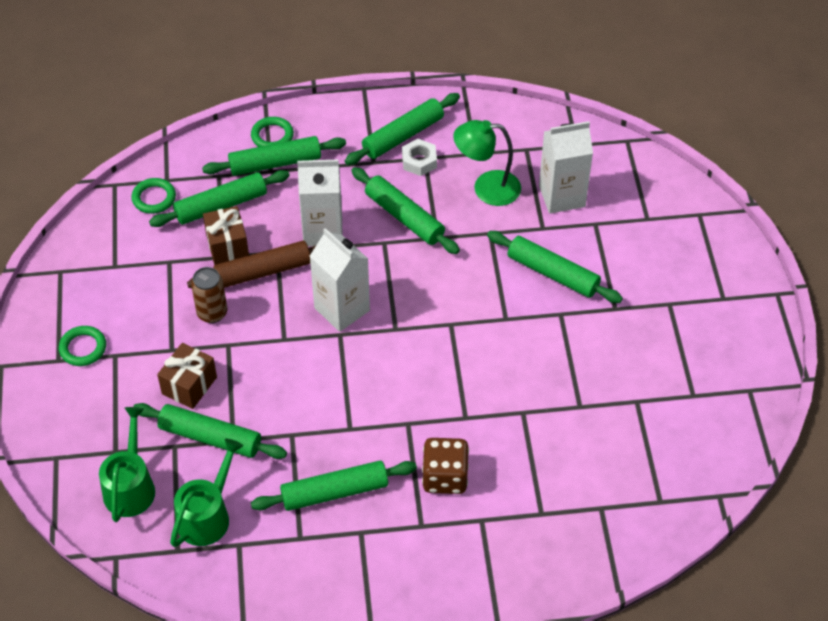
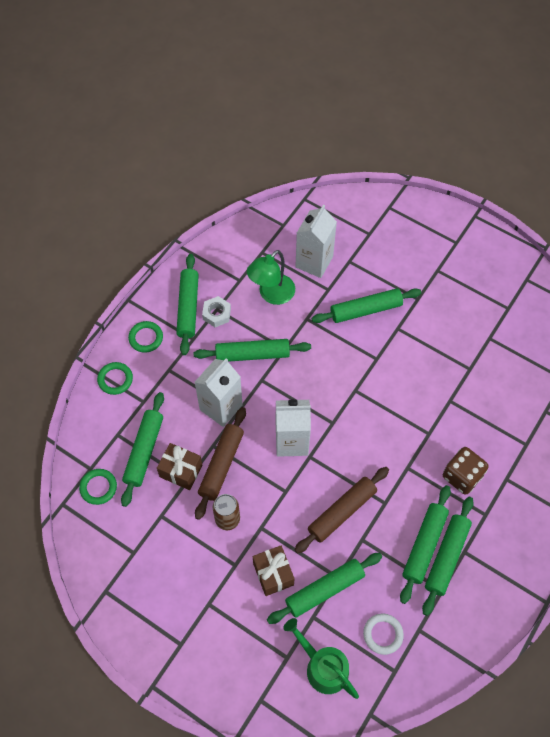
camera: 50 degrees left, 10 degrees up
(83, 348) = (185, 621): green ring -> green ring (146, 338)
(207, 516) = (383, 634): green watering can -> white ring
(275, 163) = (139, 394): green rolling pin -> green rolling pin (446, 557)
(305, 399) = (342, 512): none -> brown rolling pin

